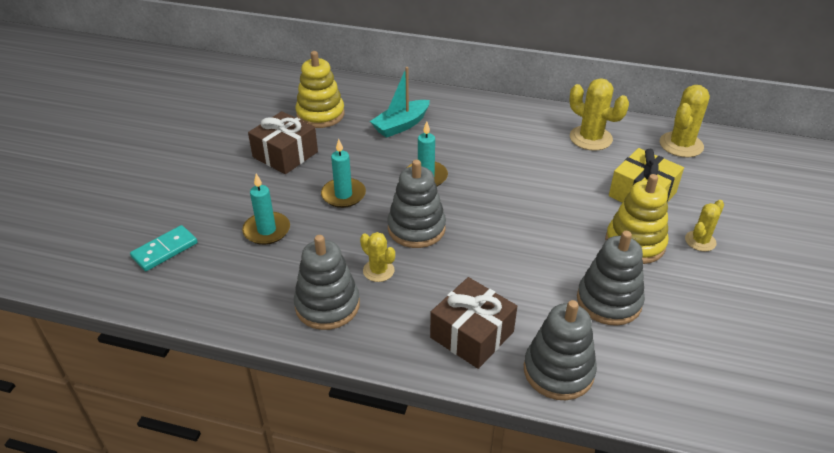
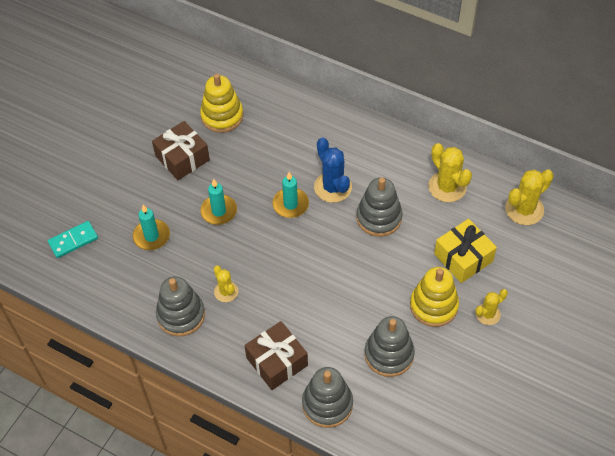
camera: 15 degrees right, 15 degrees up
(401, 125) = (287, 141): turquoise boat -> none
(416, 228) = (266, 257): grey stacking toy -> grey stacking toy (379, 217)
(467, 155) = (333, 187): none -> blue cactus

